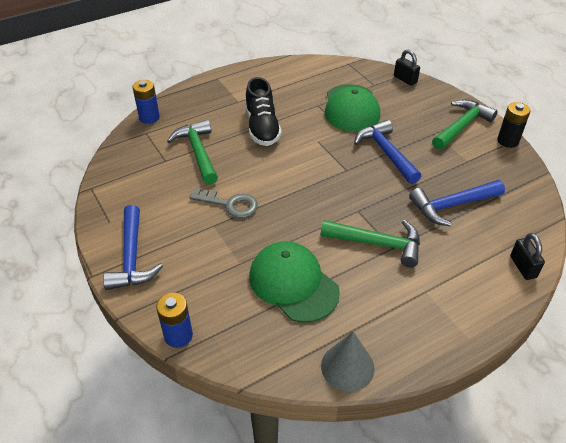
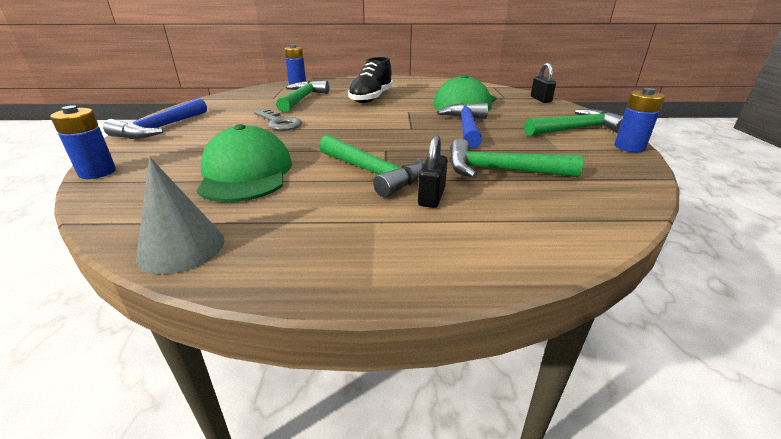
camera: 30 degrees right, 15 degrees down
(452, 205) = (499, 170): blue hammer -> green hammer
(507, 141) = (629, 147): black battery -> blue battery
(523, 267) = (548, 243): black padlock -> black padlock (431, 197)

